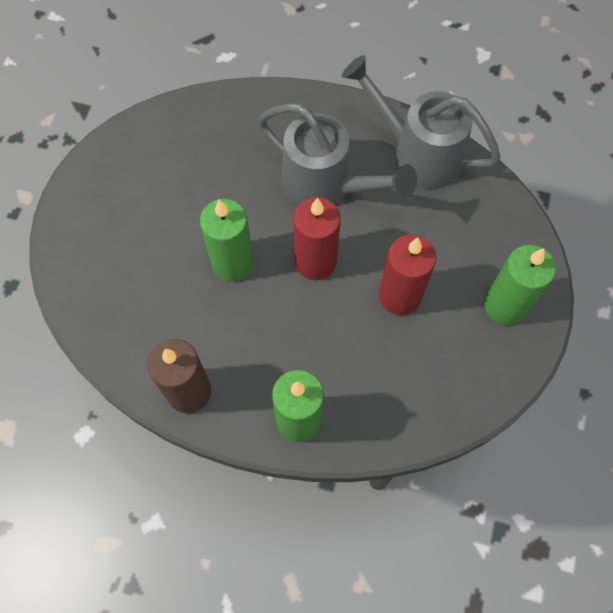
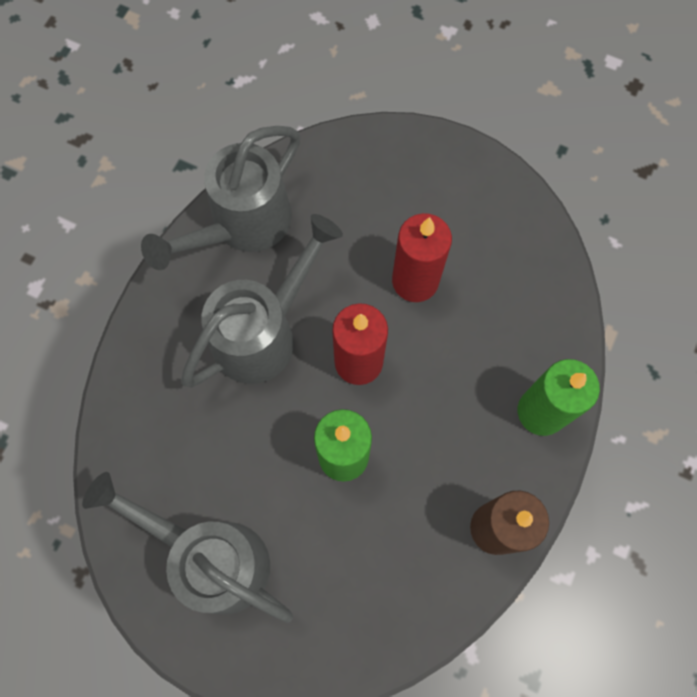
camera: 80 degrees left, 5 degrees up
(140, 185) = (212, 558): none -> grey watering can
(505, 305) = (442, 181): green candle -> none

